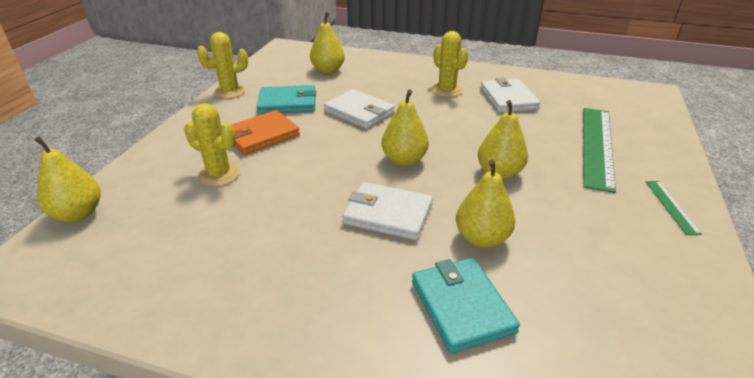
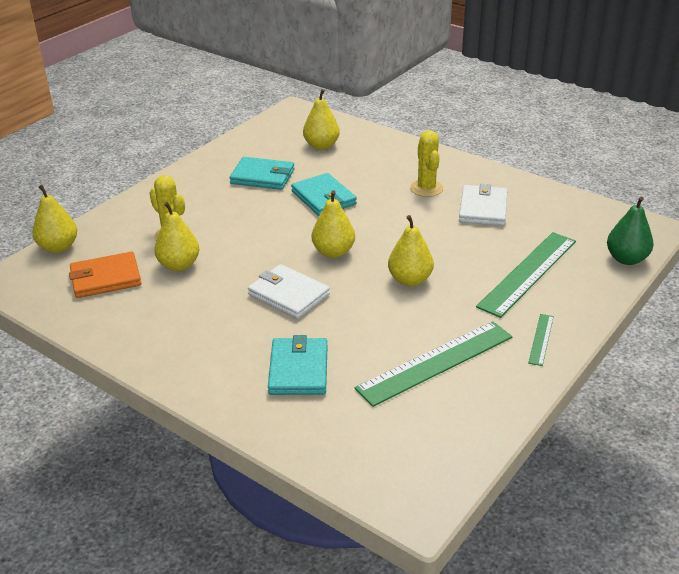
camera: 20 degrees right, 0 degrees up
(230, 91) = (216, 155): yellow cactus -> none
(261, 135) = (223, 206): orange wallet -> orange wallet (105, 278)
(359, 112) = (323, 198): white wallet -> turquoise wallet
(481, 238) = (350, 328): yellow pear -> yellow pear (179, 265)
(599, 257) = (435, 362): none -> green ruler
(661, 119) = (626, 259): none -> green pear

